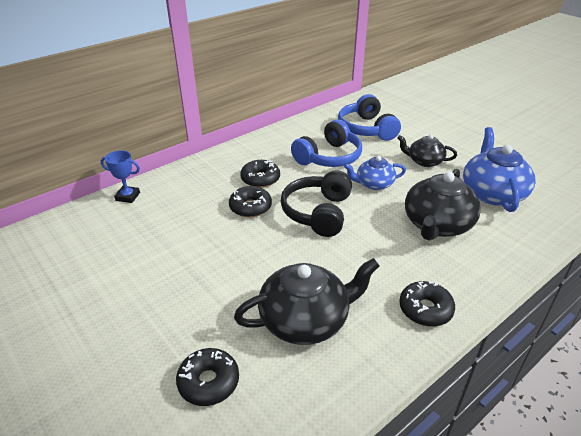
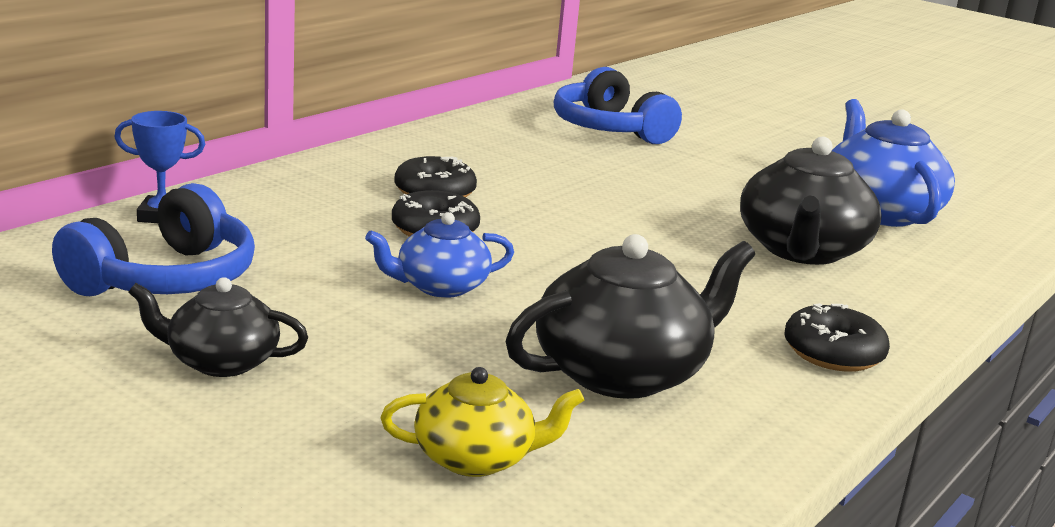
camera: 15 degrees left, 15 degrees down
(208, 382) = (476, 458): black donut -> yellow teapot
(318, 213) = (574, 236): black headphones -> none
(328, 157) = (556, 165): blue headphones -> blue headphones (165, 278)
(373, 184) = (660, 200): blue teapot -> blue teapot (440, 286)
(424, 161) = (739, 172): black teapot -> black teapot (220, 361)

